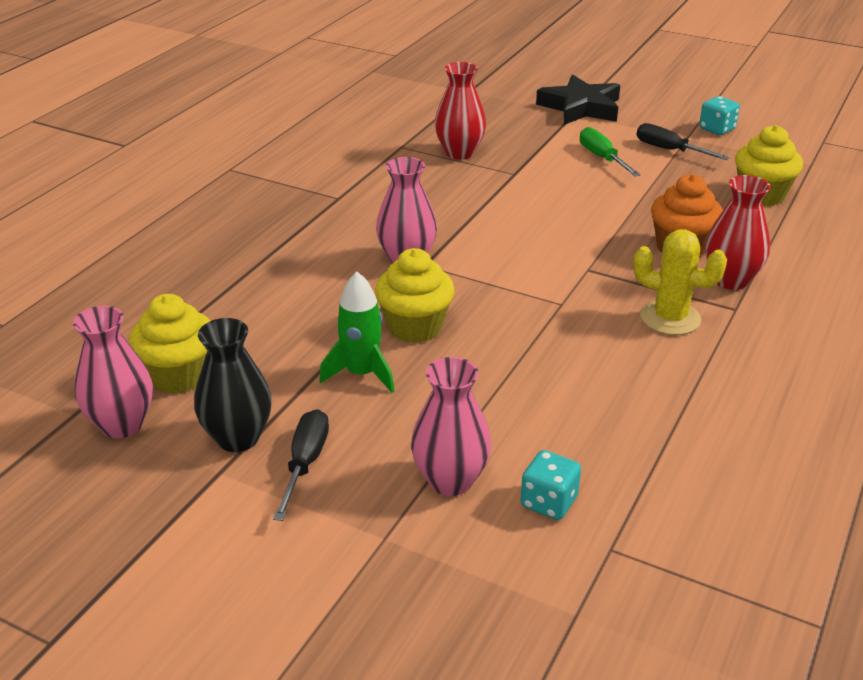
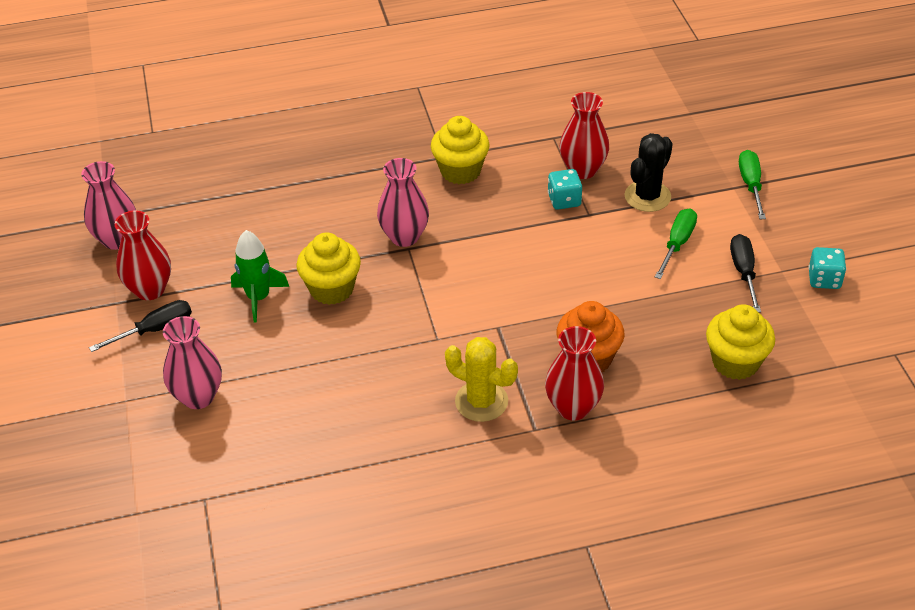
camera: 50 degrees right, 10 degrees up
(179, 375) = (179, 228): yellow cupcake -> yellow cupcake (460, 171)
(238, 438) = (150, 289): black vase -> red vase
(532, 144) = (647, 196): none -> black cactus
(549, 502) = (219, 449): turquoise dice -> turquoise dice (564, 200)
(581, 107) = (750, 185): black star -> green screwdriver
(670, 318) = (481, 401): yellow cactus -> yellow cactus turned 45 degrees counterclockwise

